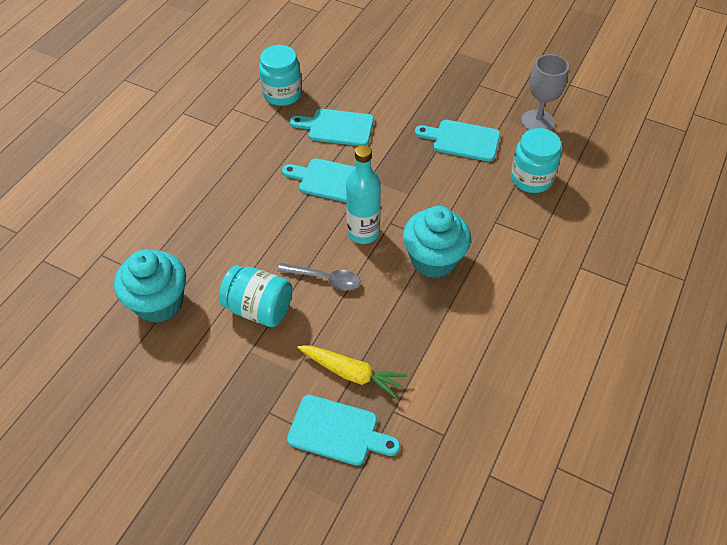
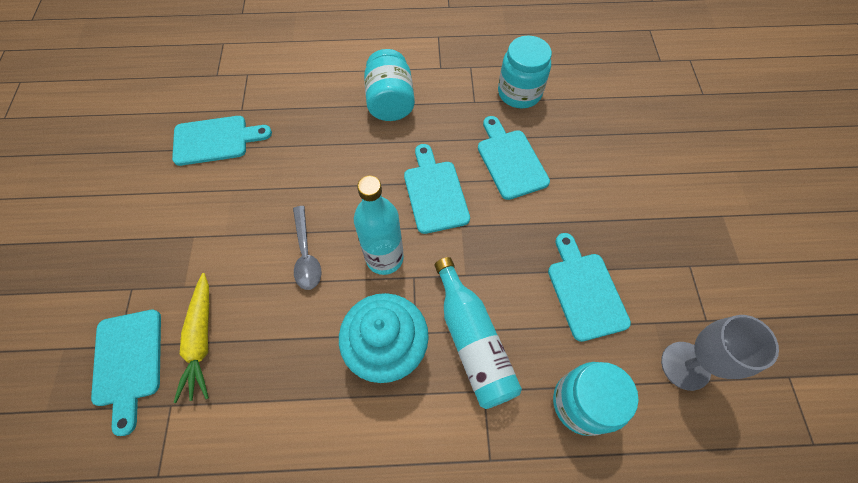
camera: 60 degrees right, 10 degrees up
(159, 303) = (215, 140): turquoise cupcake -> turquoise cutting board
(259, 308) = (244, 217): turquoise jar -> turquoise jar (390, 102)
(458, 212) = (472, 341): none -> turquoise bottle

